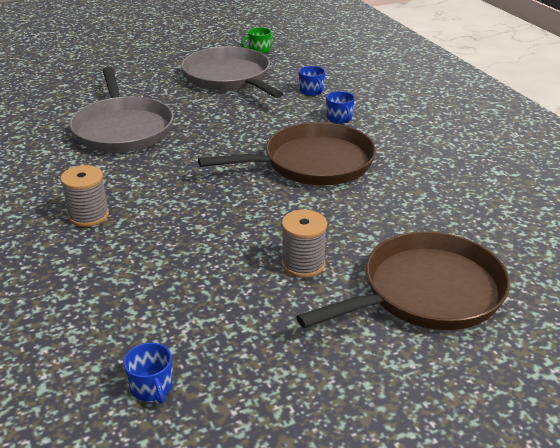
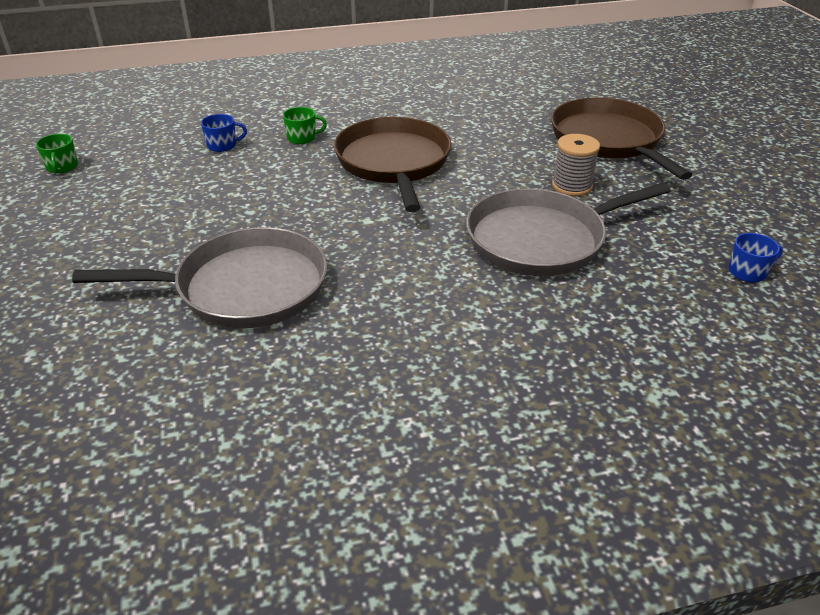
camera: 80 degrees left, 5 degrees up
(88, 215) = (468, 314): grey spool -> none
(229, 78) = (137, 195): grey pan -> grey pan (542, 239)
(339, 118) = (302, 138): blue mug -> green mug

